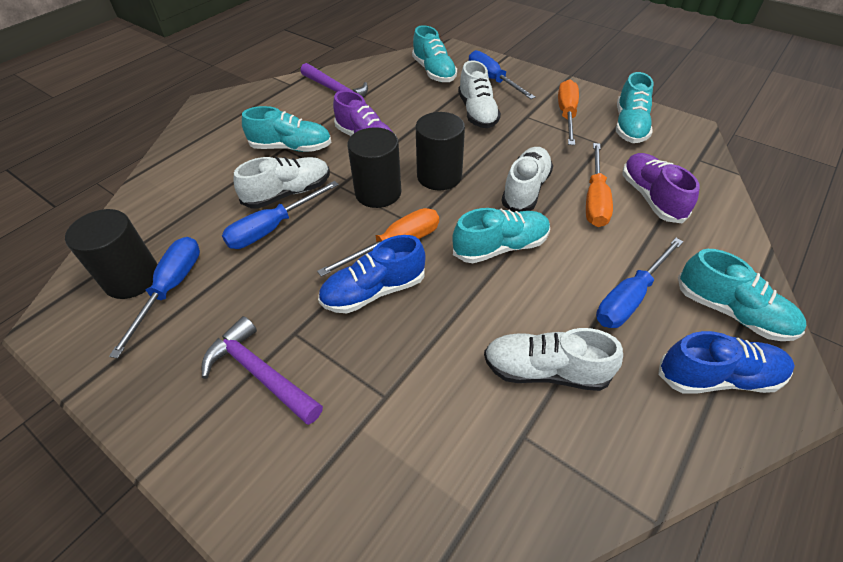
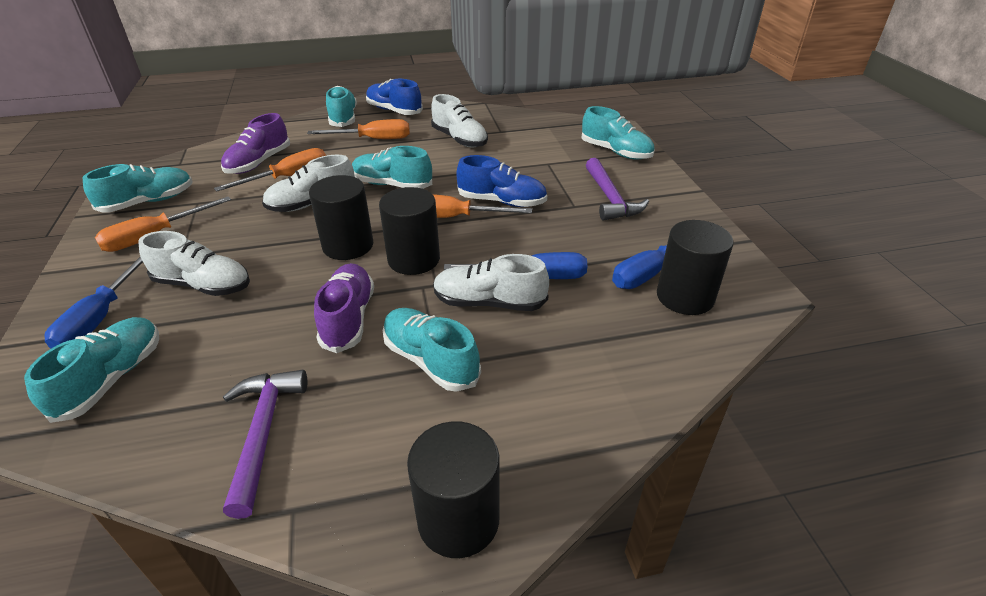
camera: 140 degrees left, 10 degrees down
(218, 110) = (458, 519): none -> black cylinder
(310, 503) = (616, 152): none -> turquoise shoe
(477, 113) = (203, 285): white shoe -> white shoe turned 75 degrees clockwise
(629, 297) = (373, 139): blue screwdriver -> orange screwdriver

